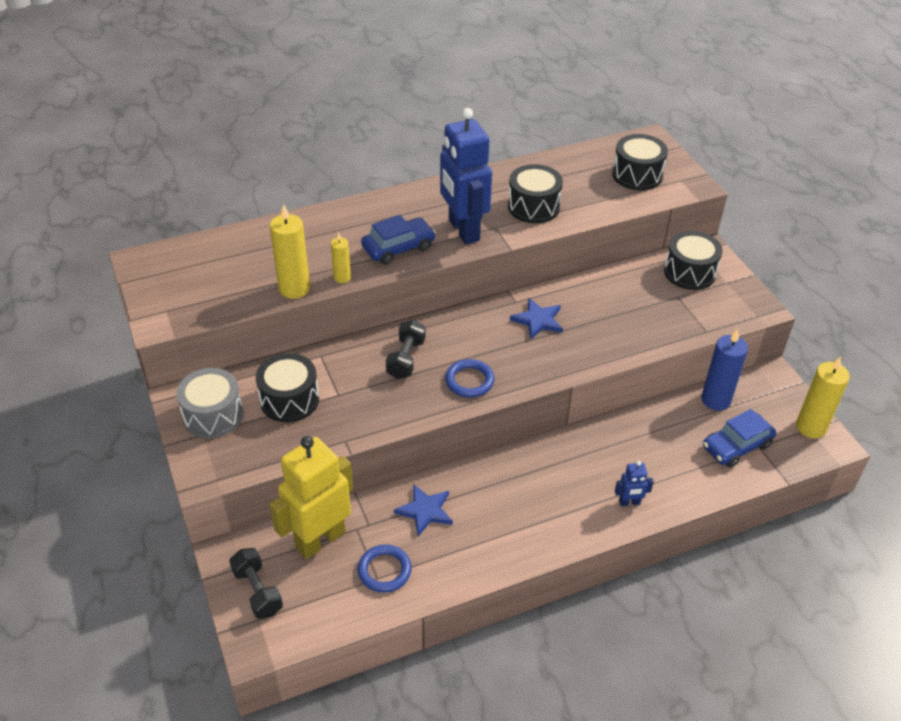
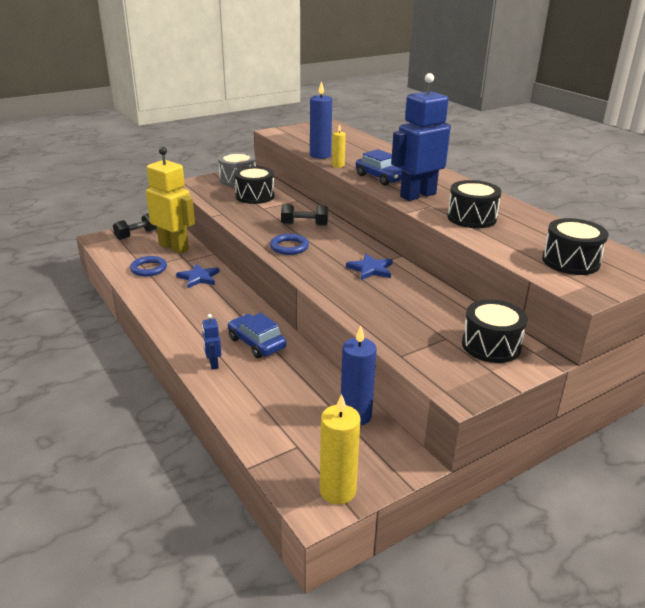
camera: 80 degrees right, 15 degrees down
(294, 288) = (320, 155): yellow candle -> blue candle
(736, 446) = (293, 429): blue car -> blue car (256, 343)

